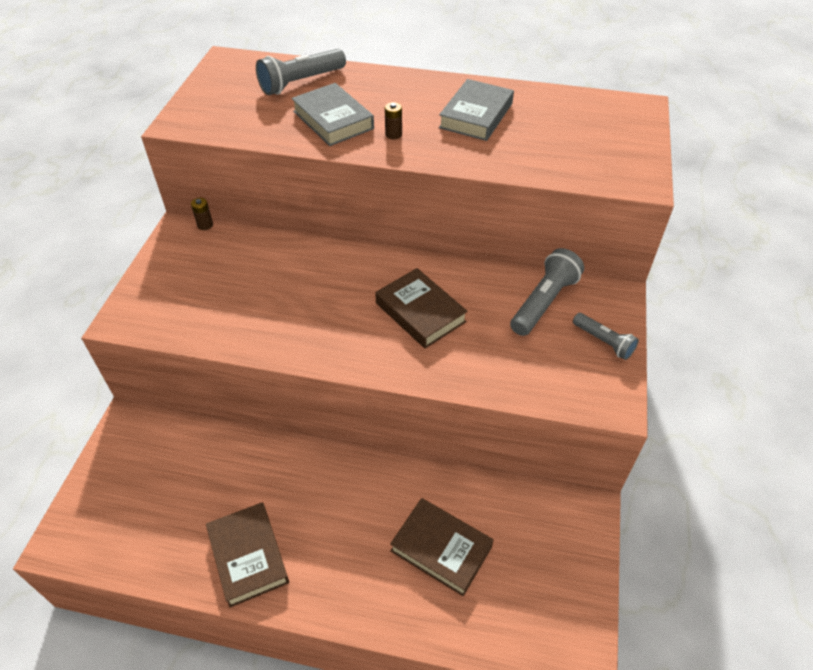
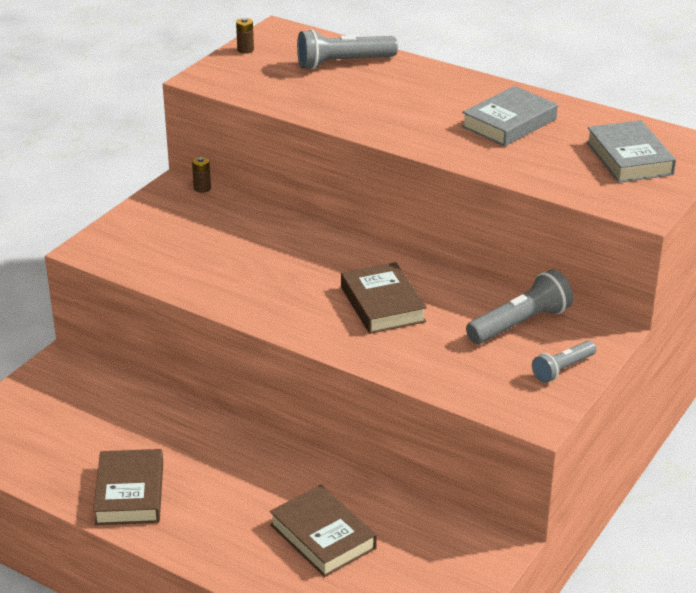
camera: 20 degrees right, 15 degrees down
(333, 120) = (356, 101): grey book -> grey book (629, 158)
(393, 134) = (410, 124): brown battery -> brown battery (245, 50)
(603, 342) = (563, 369): grey flashlight -> grey flashlight turned 75 degrees clockwise

